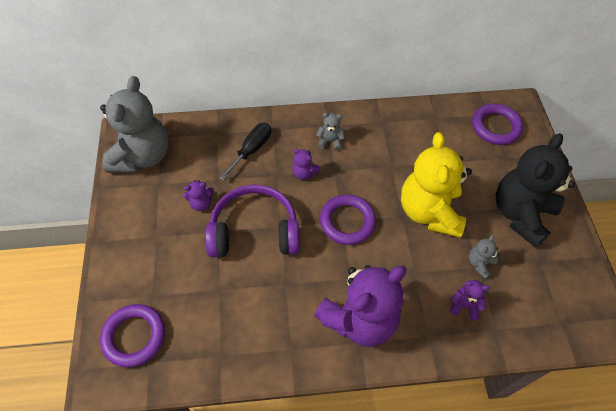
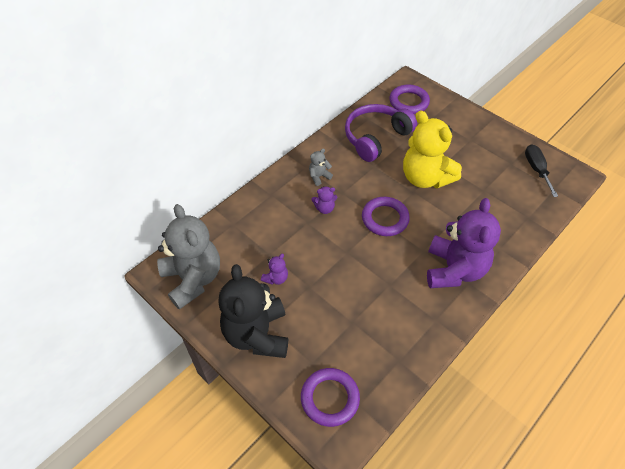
camera: 40 degrees left, 5 degrees down
(251, 150) = (271, 218): black screwdriver -> black screwdriver (536, 169)
(254, 231) = (333, 268): purple headphones -> purple headphones (376, 137)
(464, 305) = (499, 217): purple teddy bear -> none
(479, 263) = (483, 188): grey teddy bear -> none
(520, 214) = (474, 144): black teddy bear -> black teddy bear (257, 334)

